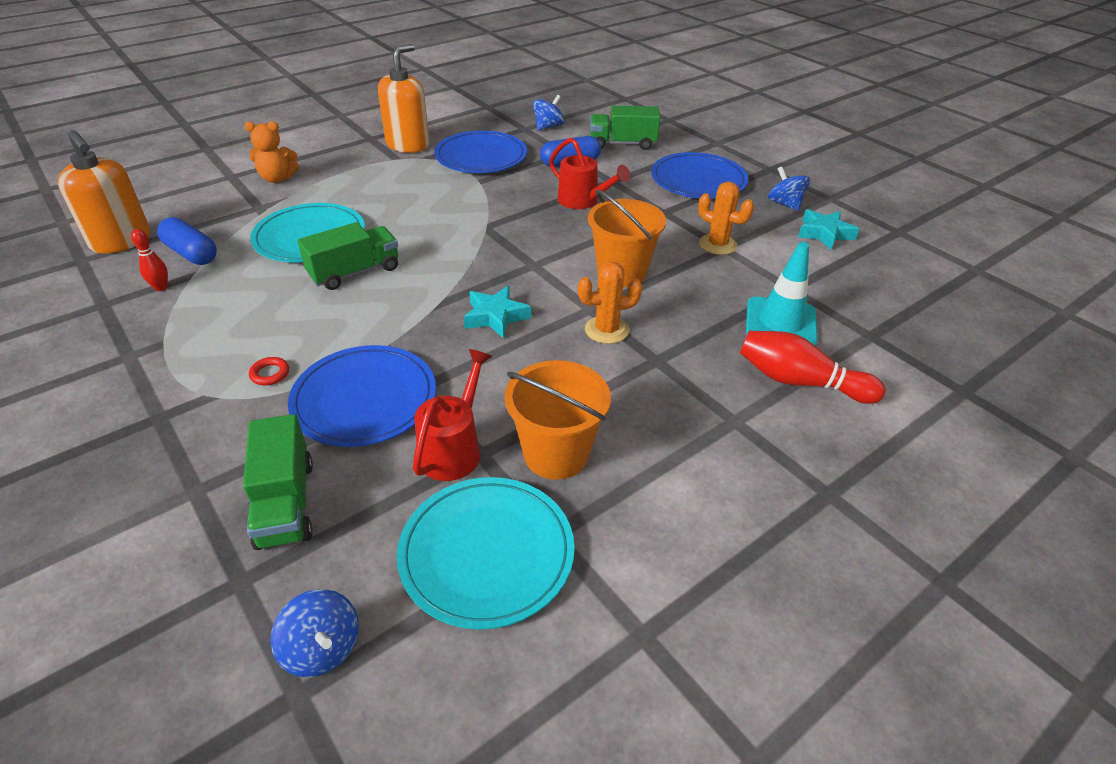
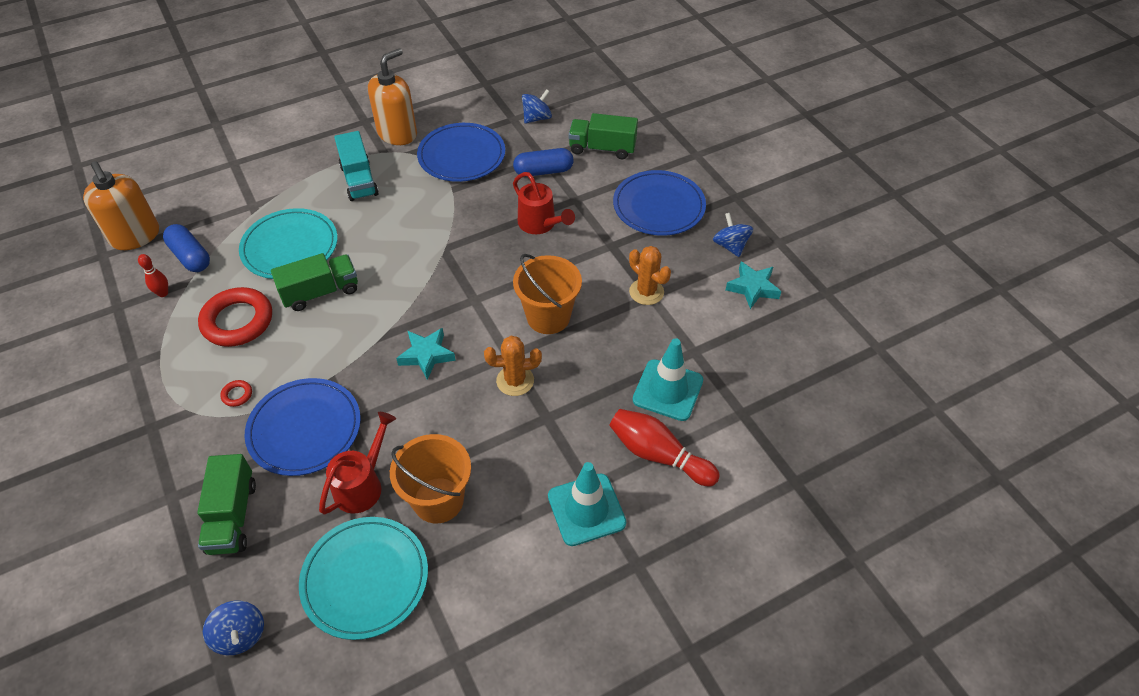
camera: 10 degrees right, 10 degrees up
(258, 305) = (237, 321): none -> red ring
(277, 178) = (273, 170): orange teddy bear -> none
(376, 181) = (359, 180): none -> turquoise truck
(742, 443) = (586, 509): none -> turquoise traffic cone

